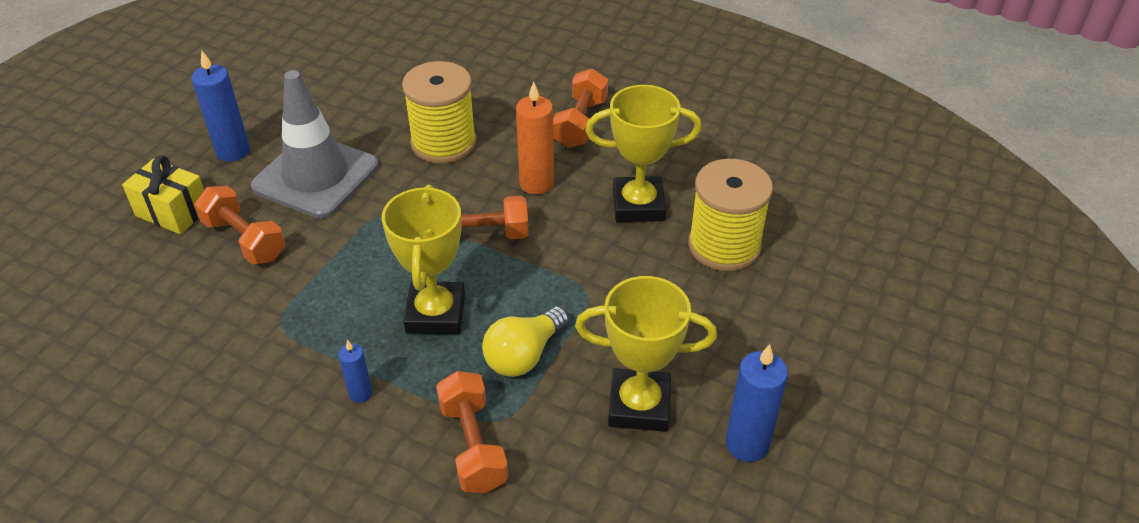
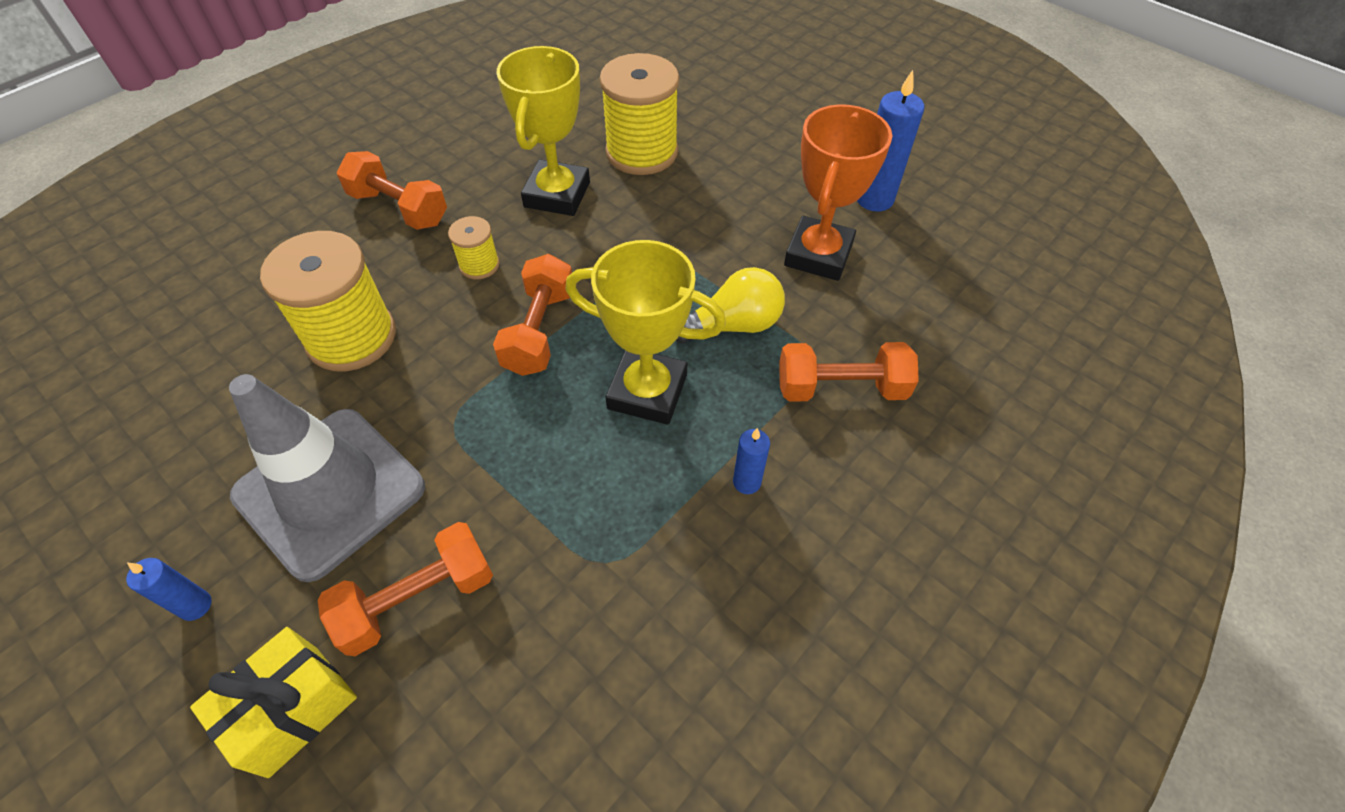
camera: 75 degrees left, 10 degrees up
(233, 151) = (195, 605): blue candle -> blue candle, size x0.56
(524, 355) = (733, 325): yellow light bulb -> yellow light bulb turned 75 degrees counterclockwise
(536, 183) = (479, 265): orange candle -> yellow spool
(639, 405) = (818, 255): yellow trophy -> orange trophy

